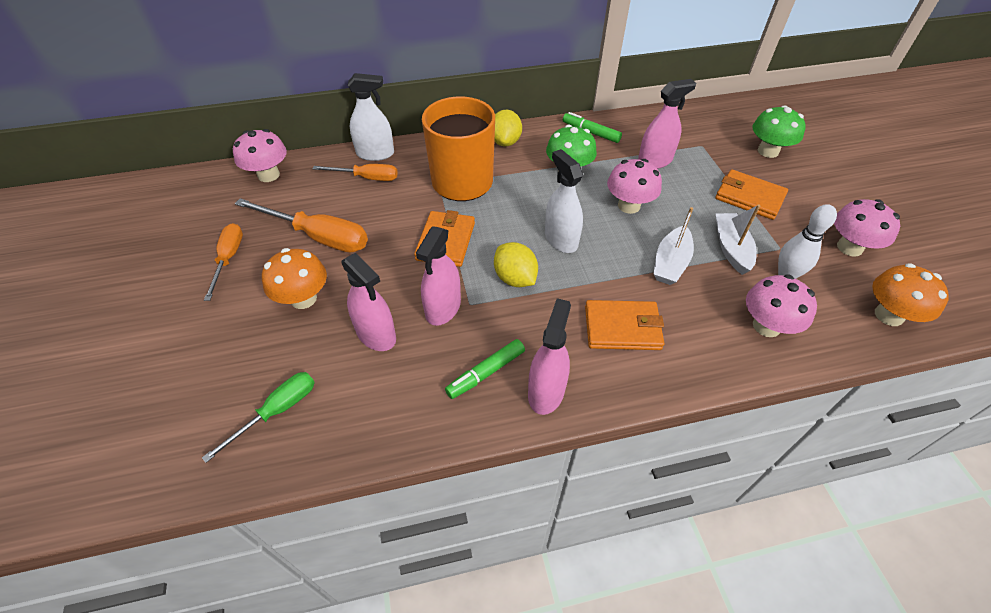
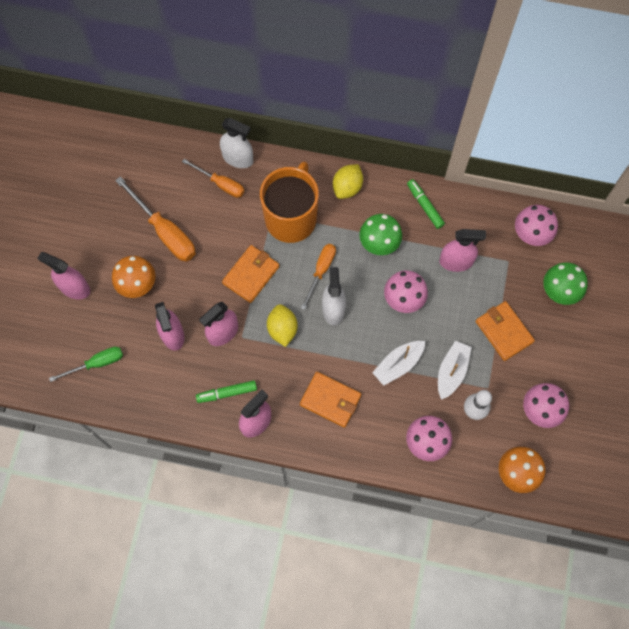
camera: 25 degrees right, 20 degrees up
(213, 333) = (74, 288): none -> pink spray bottle
(229, 259) = (99, 227): orange screwdriver -> orange screwdriver (321, 271)
(268, 175) = (149, 149): pink mushroom -> pink mushroom (531, 234)

